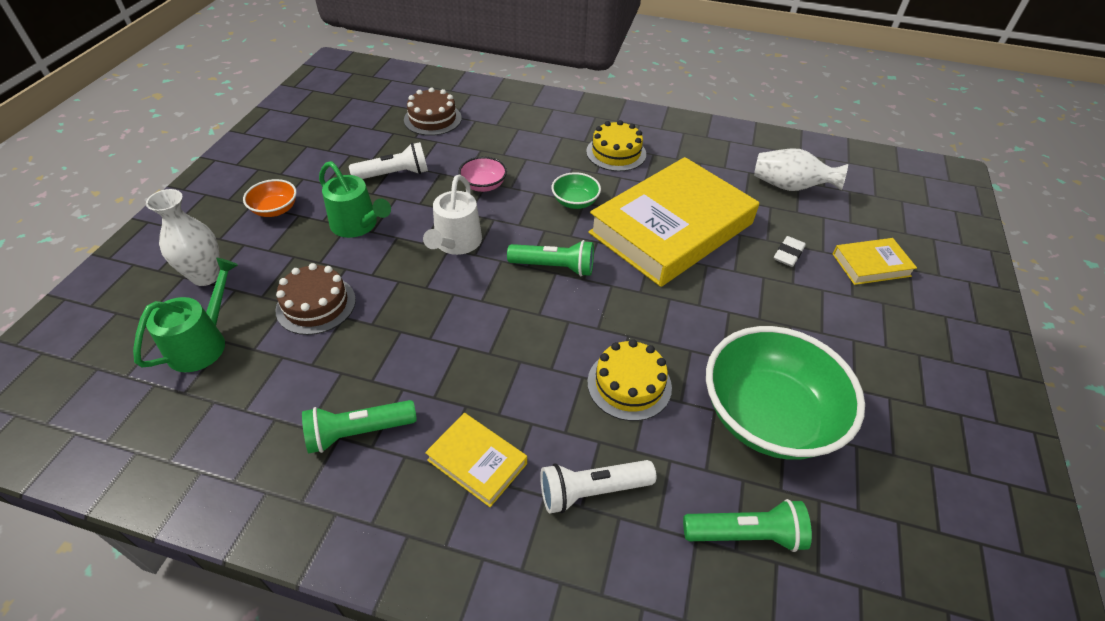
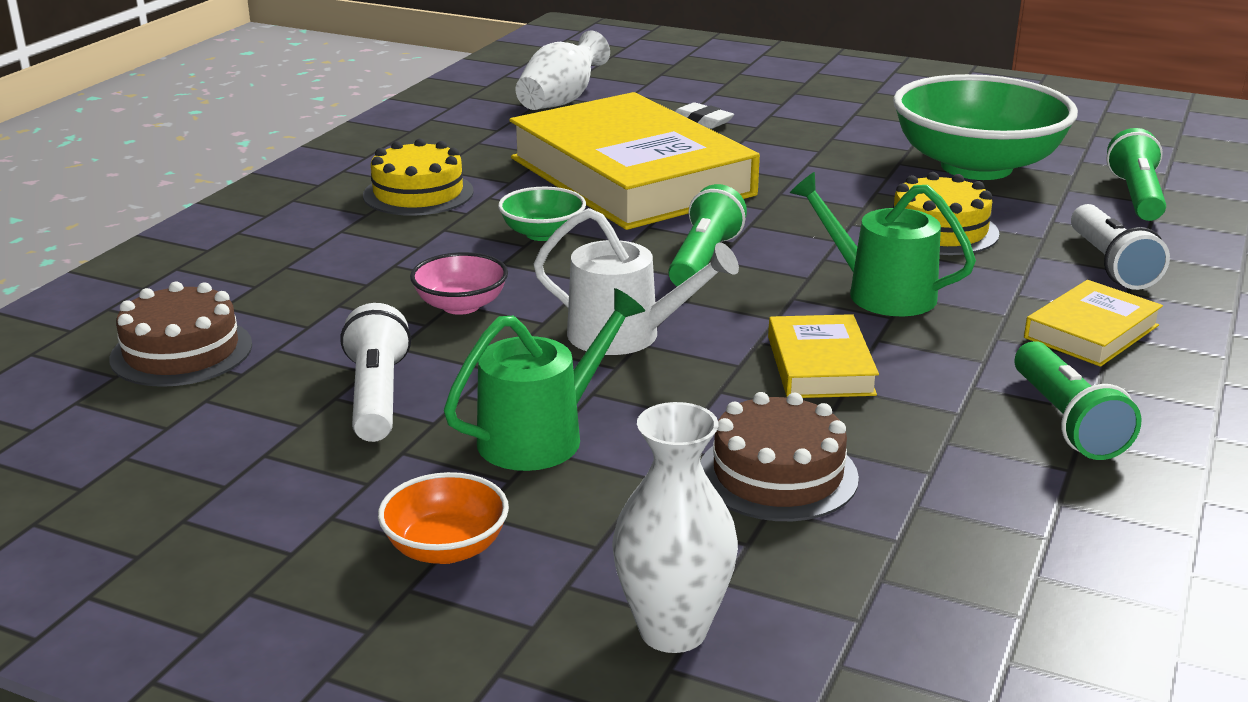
camera: 80 degrees left, 20 degrees down
(202, 343) = (887, 608): green watering can -> green watering can (881, 293)
(871, 265) = (729, 87): yellow book -> yellow book (820, 365)

